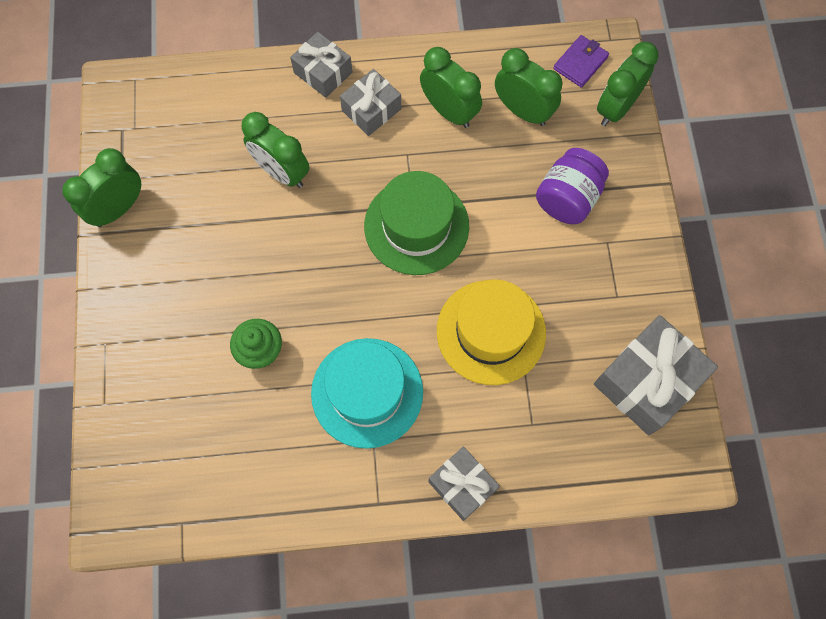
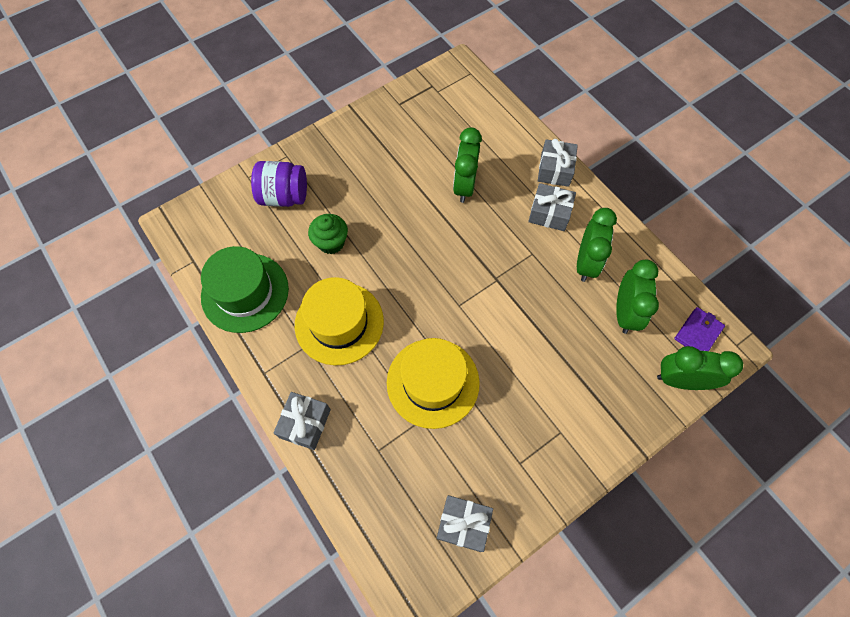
camera: 60 degrees right, 5 degrees down
(119, 208) = (378, 113): green clock -> none
(367, 392) = (339, 323): turquoise hat -> yellow hat
(416, 226) = (481, 289): green hat -> green hat (245, 292)
(567, 198) = (576, 383): purple jar -> purple jar (284, 196)
(580, 63) = (698, 333): purple wallet -> purple wallet turned 60 degrees counterclockwise
(647, 381) = (463, 524): grey gift -> grey gift, size x0.61

